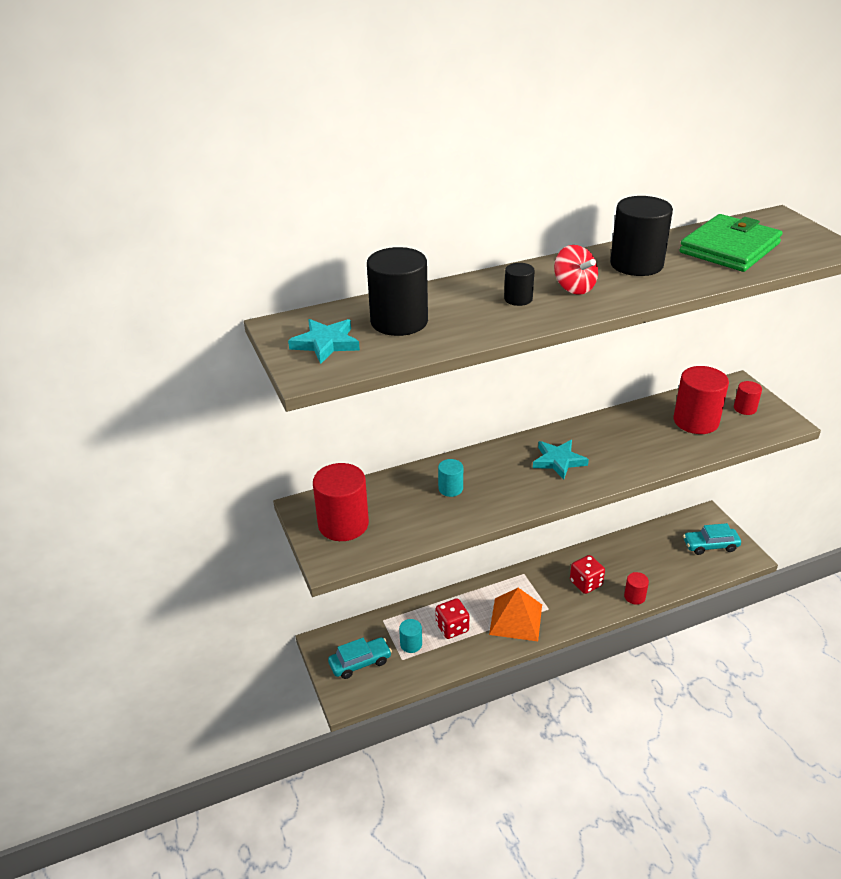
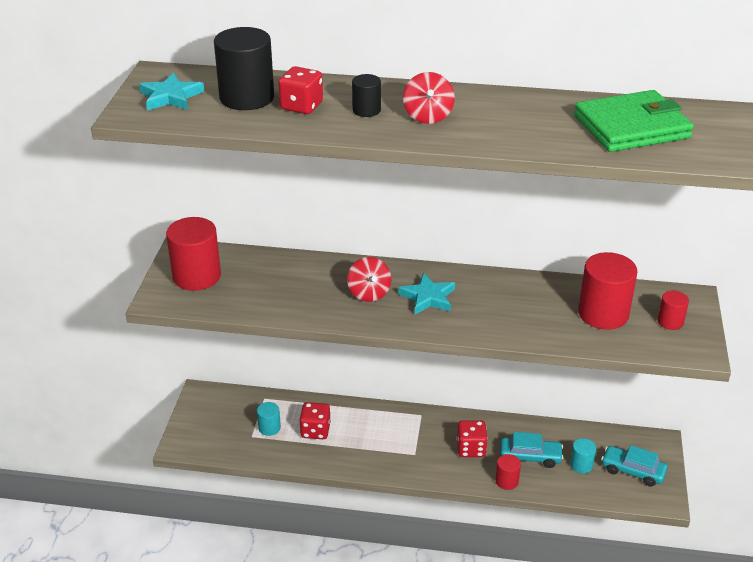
camera: 30 degrees right, 0 degrees up
(360, 662) = (216, 423): turquoise car -> turquoise car (530, 457)
(450, 489) = (309, 283): turquoise cylinder -> turquoise cylinder (581, 465)
(459, 313) = (301, 106): none -> red dice
(509, 477) = (369, 293): none -> red spinning top
(515, 619) = (377, 449): orange pyramid -> none
(636, 264) = (516, 114): black cylinder -> none

